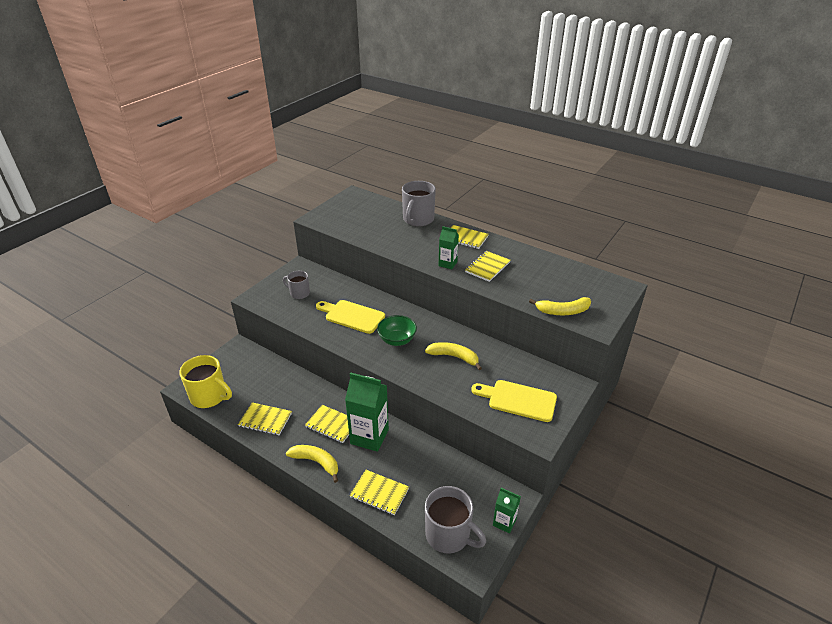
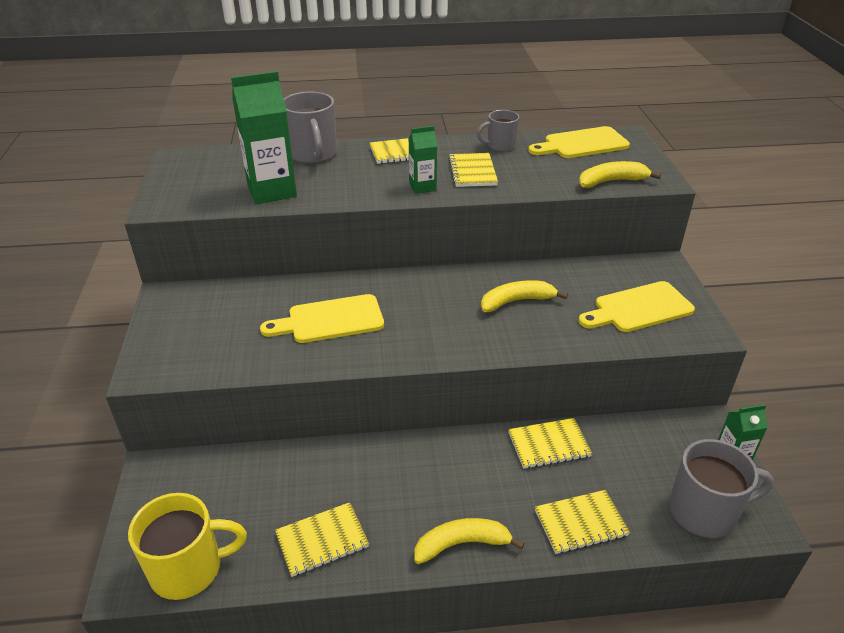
camera: 40 degrees left, 0 degrees up
(299, 293) = (212, 330): grey mug -> grey mug (500, 146)
(332, 424) = (422, 483): yellow notebook -> yellow notebook (549, 445)
(369, 436) = (486, 466): green carton -> green carton (272, 191)
(397, 340) = (427, 318): green bowl -> none
(563, 311) = (611, 181): yellow banana -> yellow banana turned 150 degrees counterclockwise
(582, 279) = (582, 144): none -> yellow cutting board

